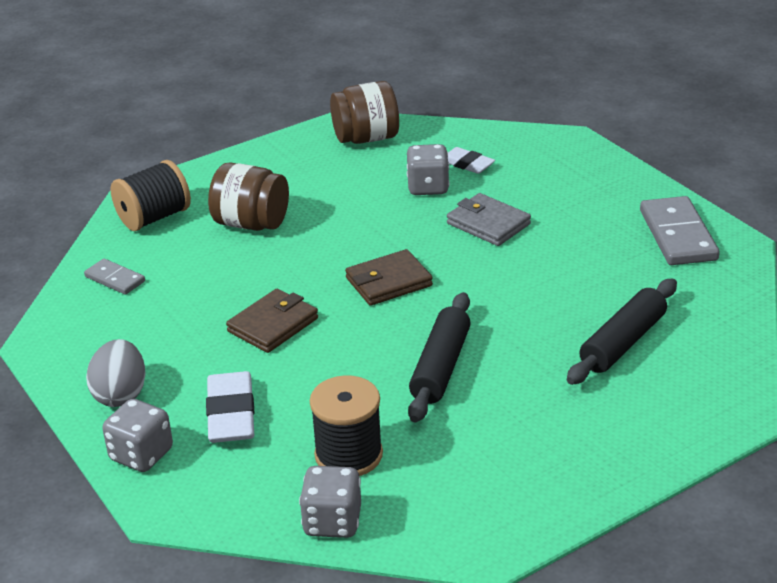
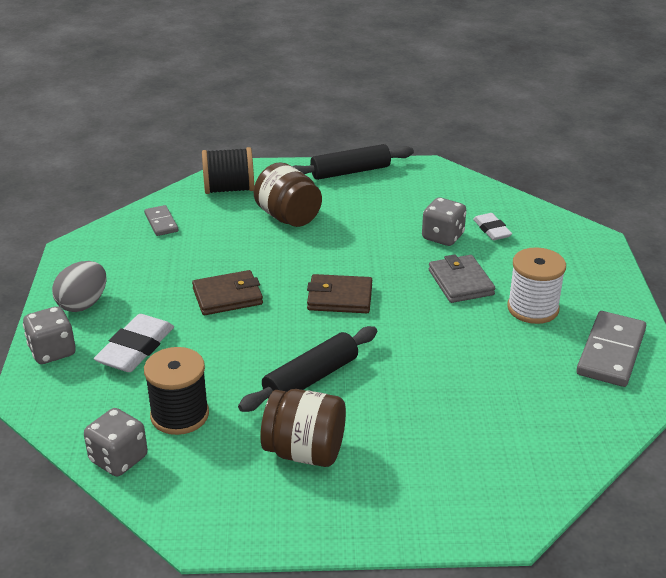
camera: 30 degrees right, 0 degrees up
(366, 138) = (434, 183): brown jar -> brown jar (305, 451)
(576, 223) = (533, 308): none -> white spool
(623, 343) = (472, 422): black rolling pin -> black rolling pin (350, 172)

